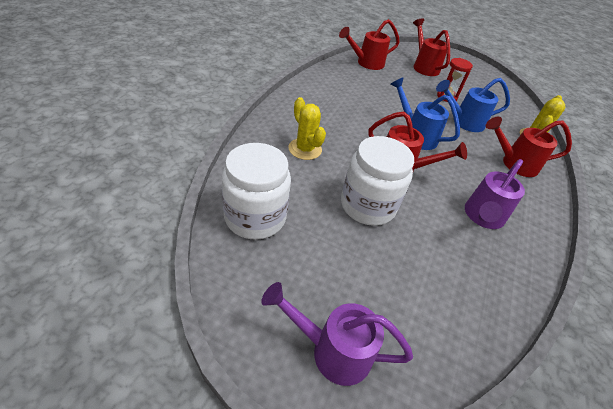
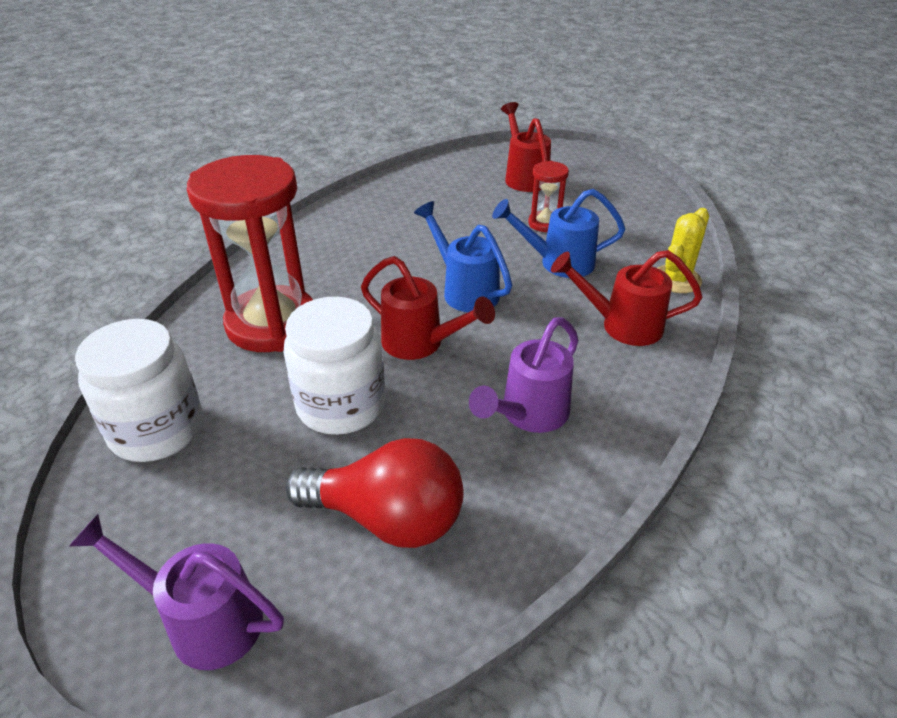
camera: 10 degrees right, 5 degrees down
(305, 149) = (272, 324): yellow cactus -> red hourglass
(366, 63) = (426, 180): red watering can -> none
(423, 282) = (387, 518): none -> red light bulb

